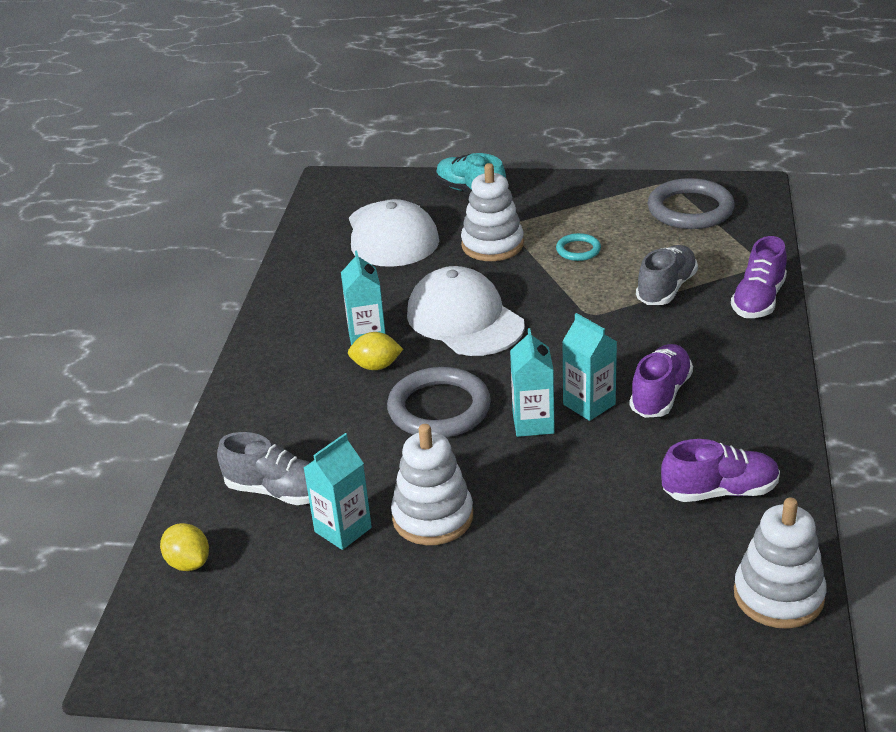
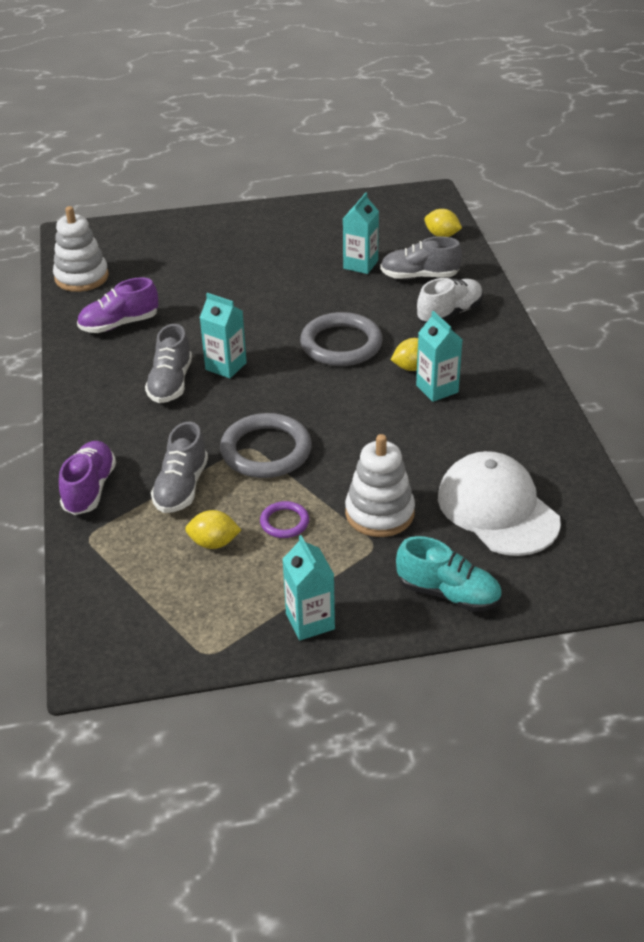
camera: 160 degrees right, 5 degrees up
(284, 426) = (449, 314): none -> white shoe
(432, 517) = (307, 280): white stacking toy -> none
(464, 319) = (362, 421): white cap -> none
(533, 423) = (264, 346): turquoise carton -> turquoise carton (310, 621)
(578, 250) = (284, 522): turquoise ring -> purple ring
(645, 244) = (214, 543): none -> yellow lemon
(660, 395) = (170, 383): purple shoe -> grey shoe
(690, 209) = (170, 609): grey ring -> grey ring (266, 450)

